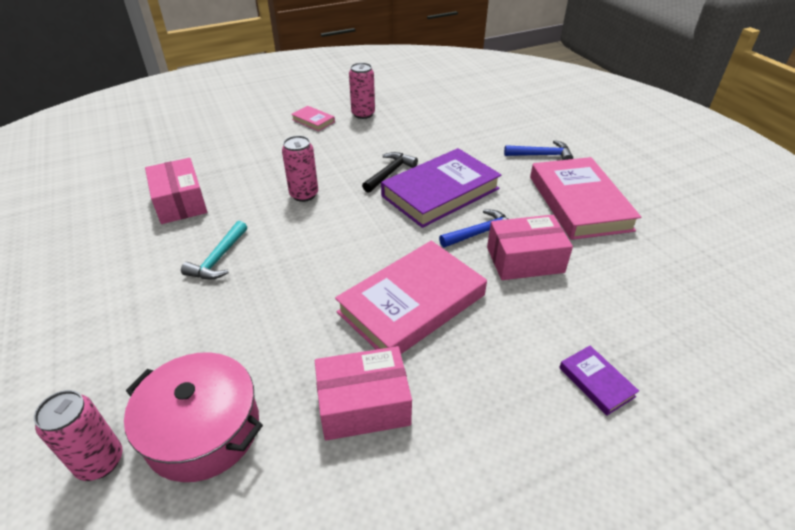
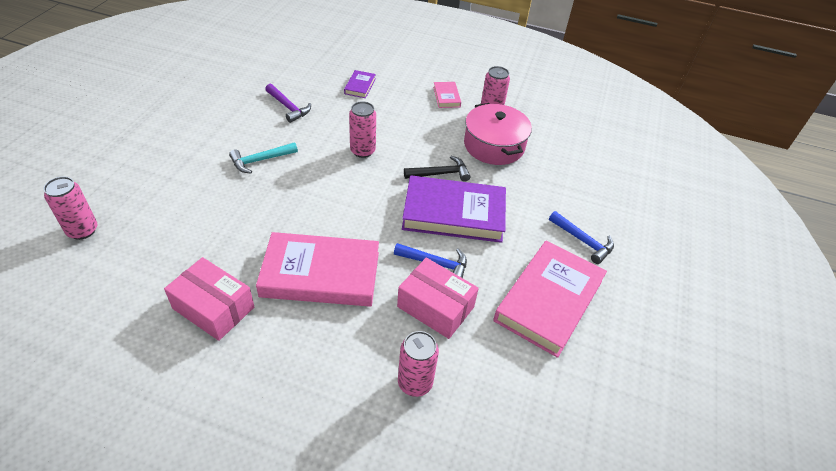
camera: 40 degrees right, 5 degrees up
(180, 202) = (288, 107): pink box -> purple hammer
(203, 429) = (134, 252): pink pot -> pink pot (494, 145)
(591, 318) = (415, 383): none -> pink can
(596, 382) = (351, 420): purple book -> purple book (360, 86)

